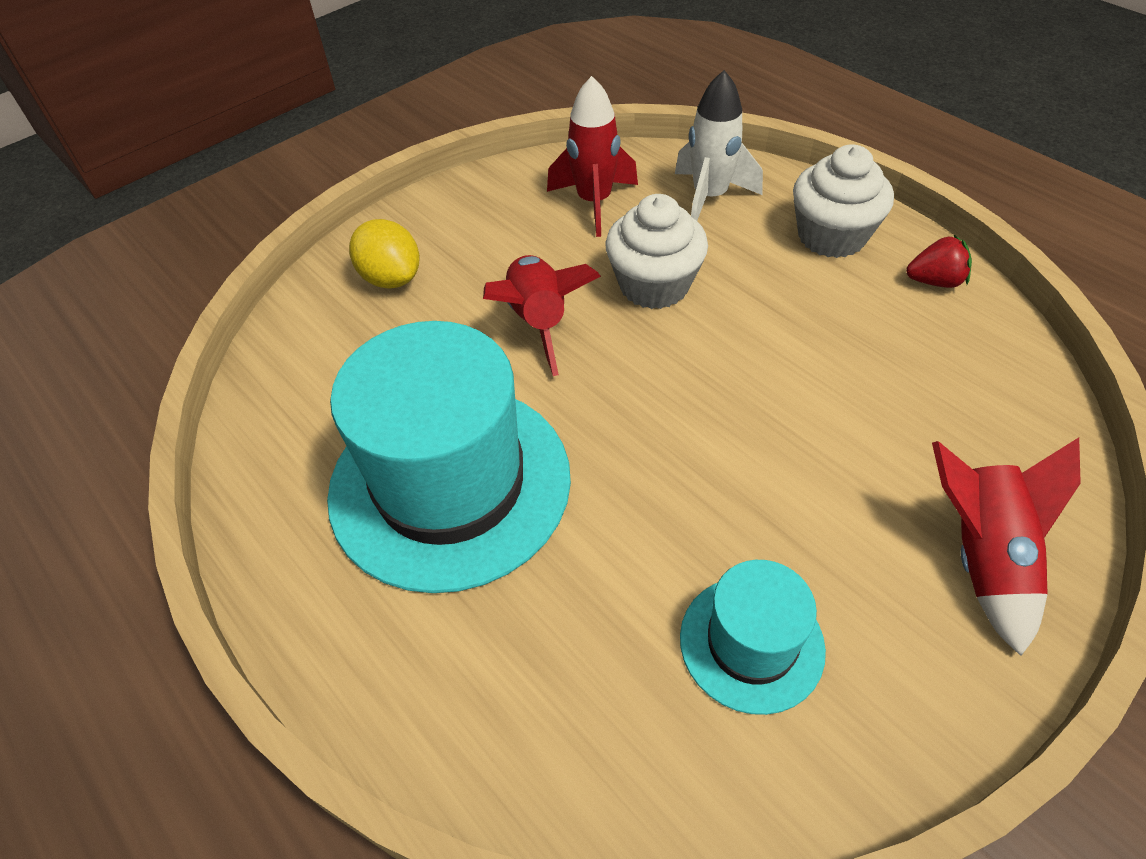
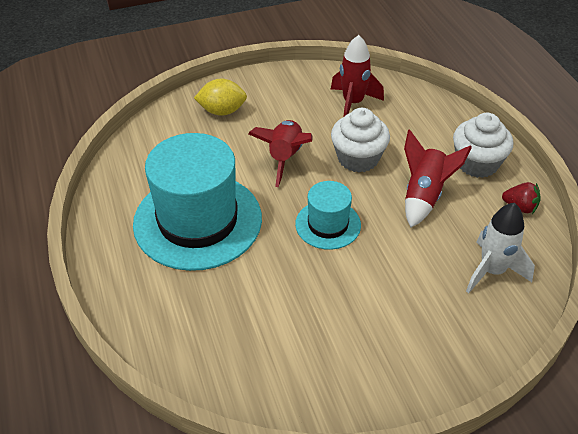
camera: 20 degrees right, 5 degrees down
(391, 278) = (222, 111): yellow lemon -> yellow lemon turned 75 degrees counterclockwise
(709, 198) = (420, 120): white rocket -> white rocket (492, 271)
(751, 643) = (298, 340): turquoise hat -> turquoise hat (328, 224)
(981, 557) = (441, 347): red rocket -> red rocket (424, 196)

